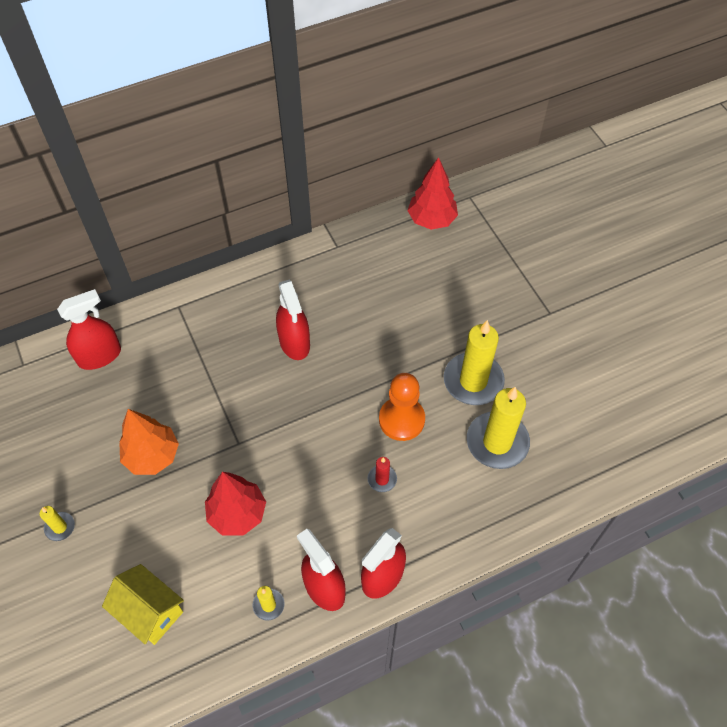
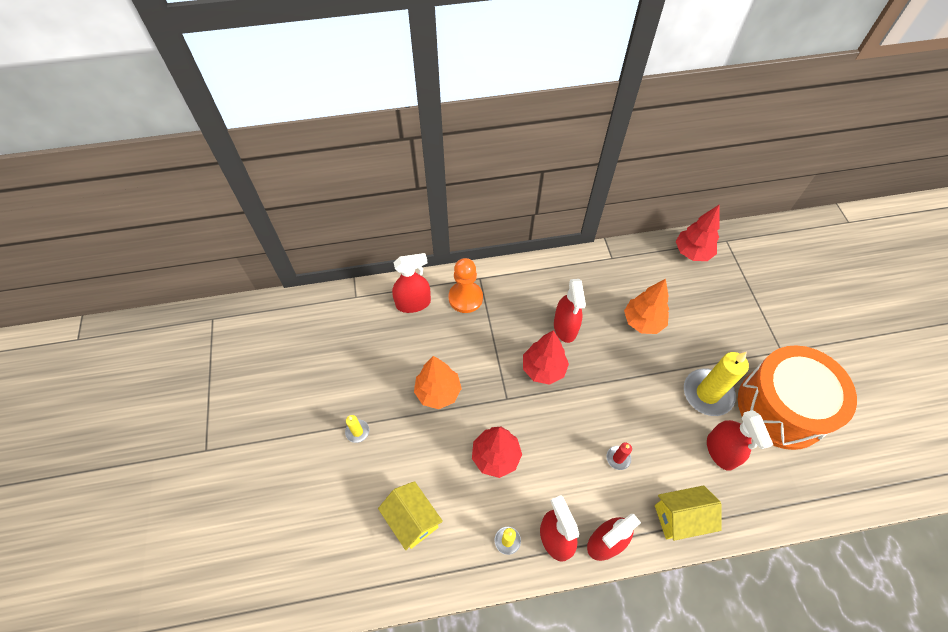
camera: 15 degrees right, 0 degrees up
(276, 398) = (543, 369): none -> red tree
(386, 315) = (643, 322): none -> orange tree
(401, 419) = (642, 412): orange pawn -> orange pawn (465, 298)
(462, 527) = (680, 518): none -> yellow house
(497, 442) = (720, 451): yellow candle -> red spray bottle
(557, 377) = (781, 407): none -> orange drum

